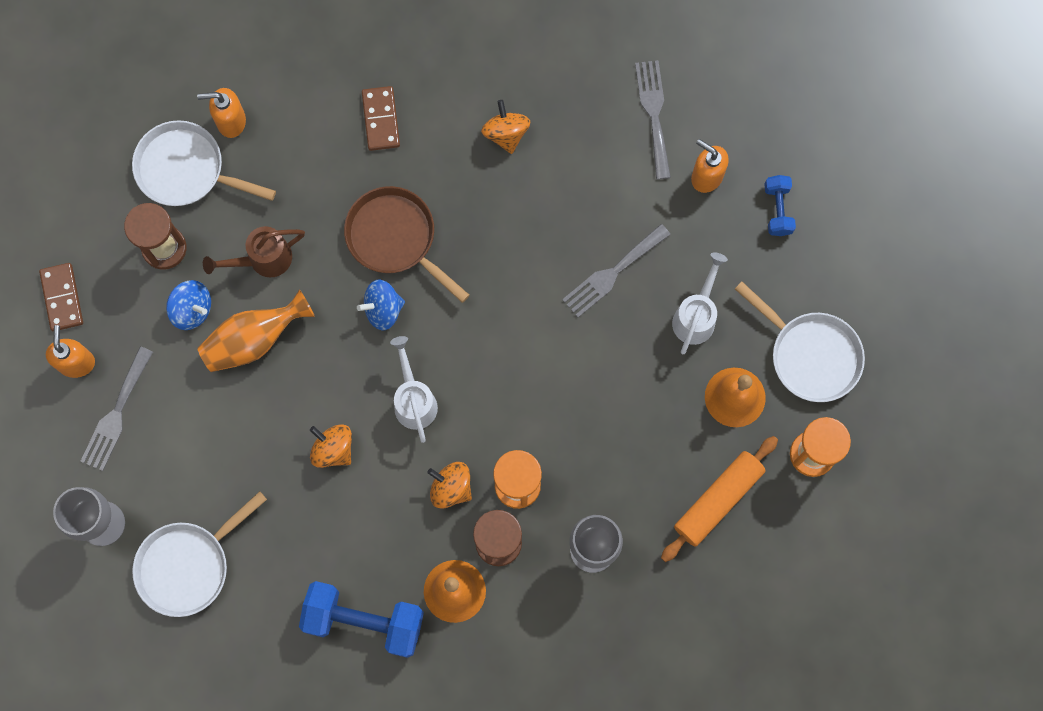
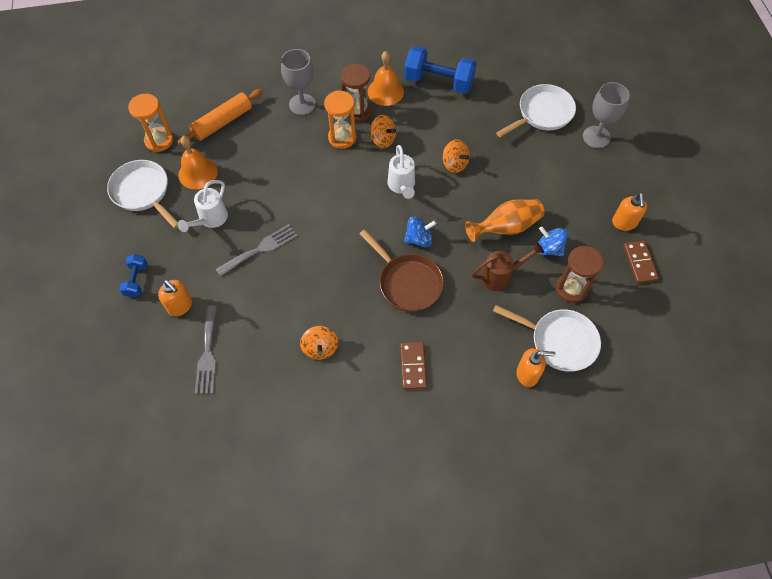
camera: 175 degrees left, 15 degrees down
(116, 414) = (594, 192): grey fork -> none

